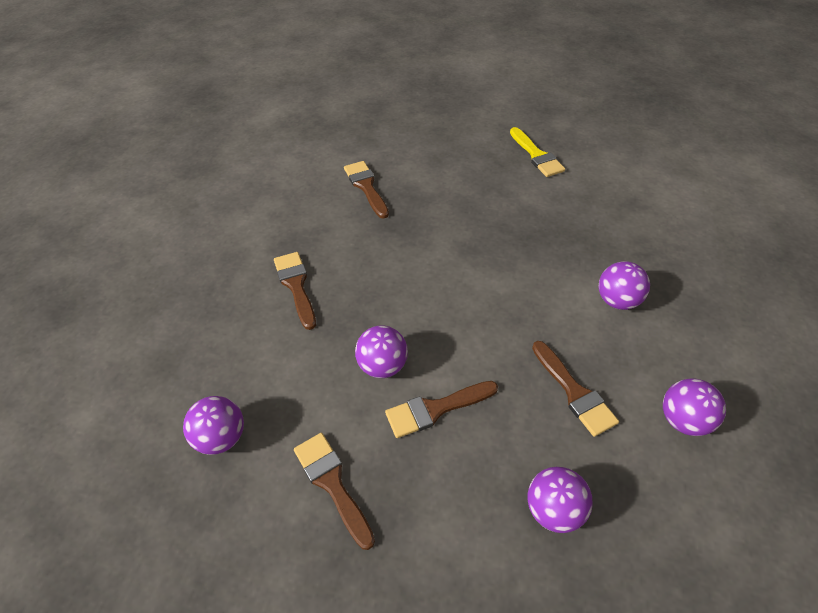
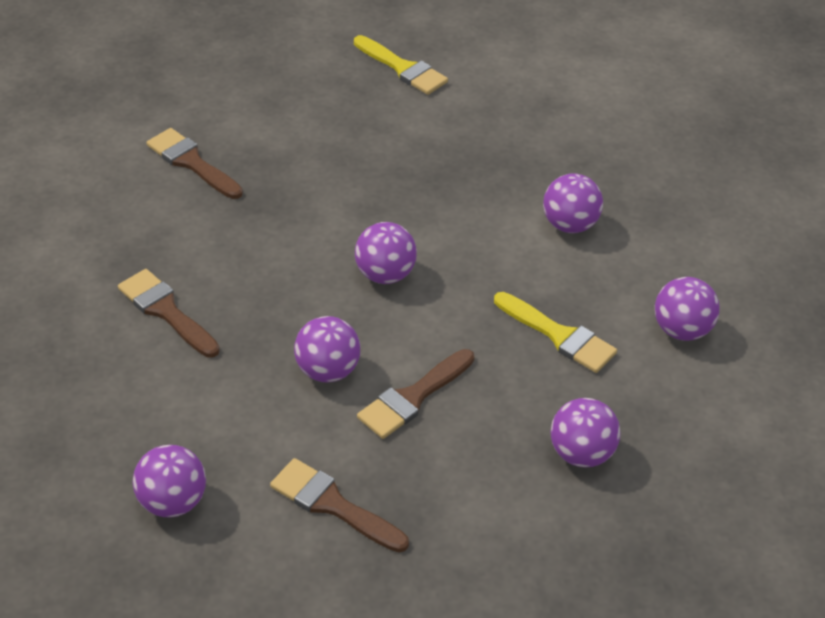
camera: 25 degrees left, 5 degrees down
(458, 301) = (385, 274): none -> purple ball
(574, 392) = (559, 335): brown brush -> yellow brush

